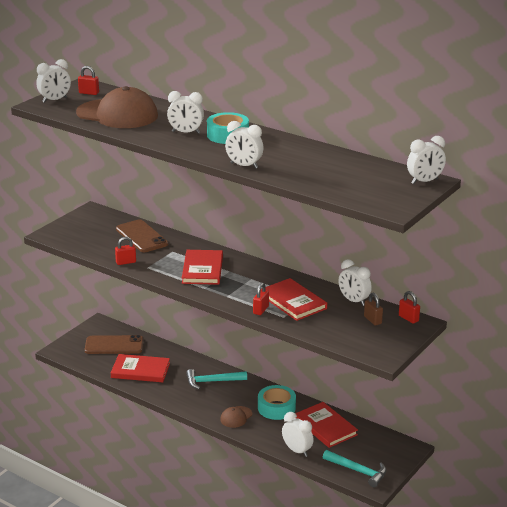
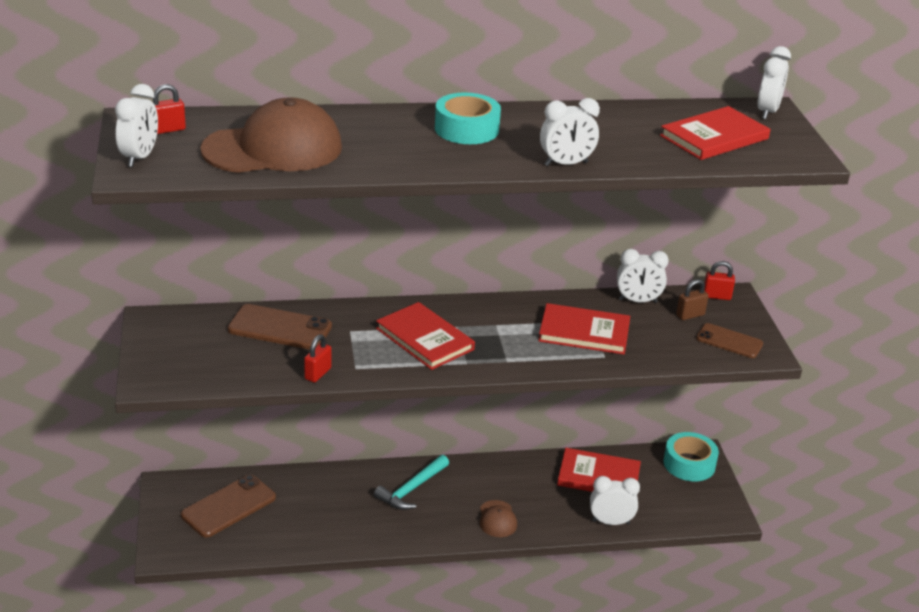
camera: 45 degrees left, 5 degrees up
(140, 370) = (309, 522): red book -> red book (714, 137)
(186, 132) = (411, 143): white clock -> none
(260, 310) = (569, 360): red padlock -> none
(276, 408) = (522, 483): turquoise tape -> turquoise tape (689, 464)
(358, 471) = (694, 509): turquoise hammer -> none
(372, 320) = (690, 315): brown padlock -> brown padlock turned 45 degrees counterclockwise
(372, 341) = (729, 341): none -> brown phone

